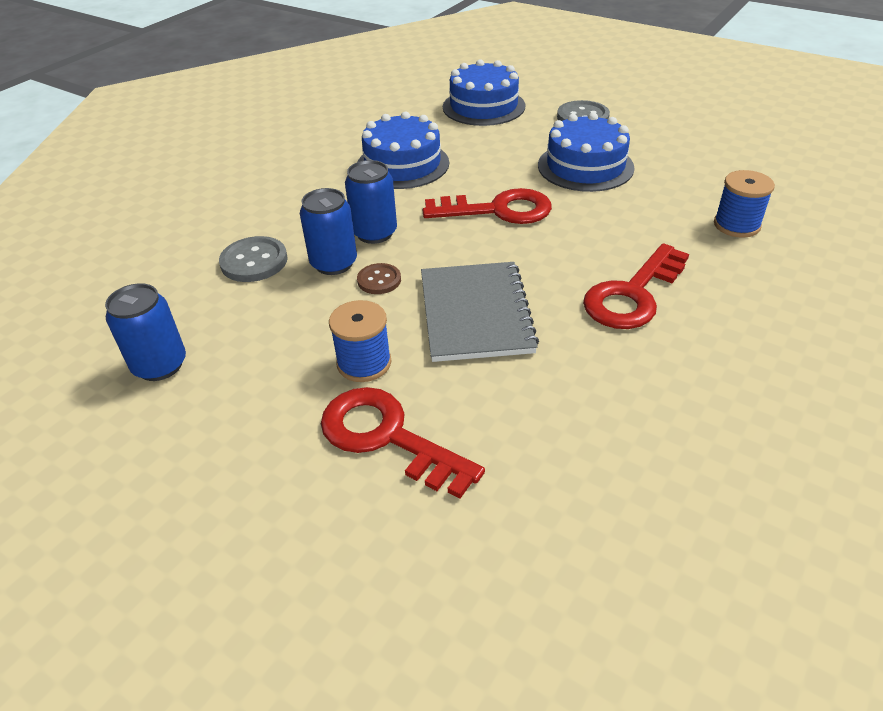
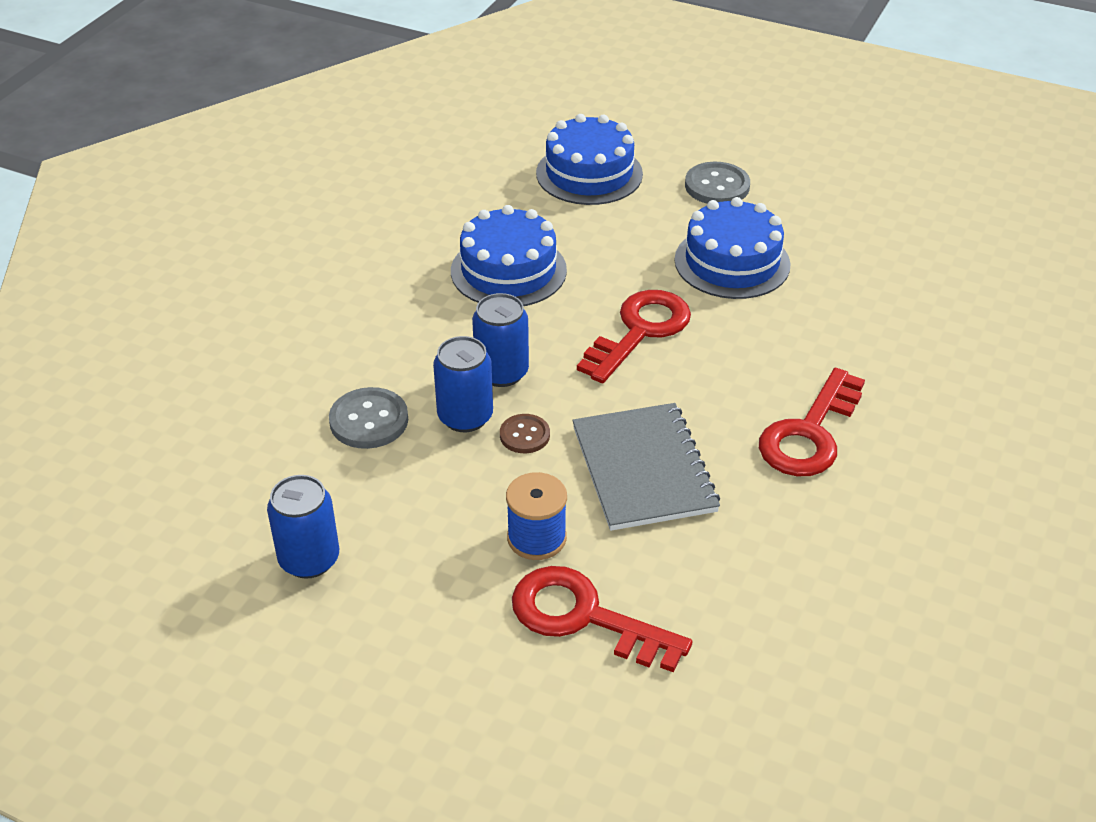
camera: 10 degrees left, 0 degrees up
(497, 210) = (639, 331): red key -> red key turned 45 degrees counterclockwise
(736, 225) = (913, 336): blue spool -> none

